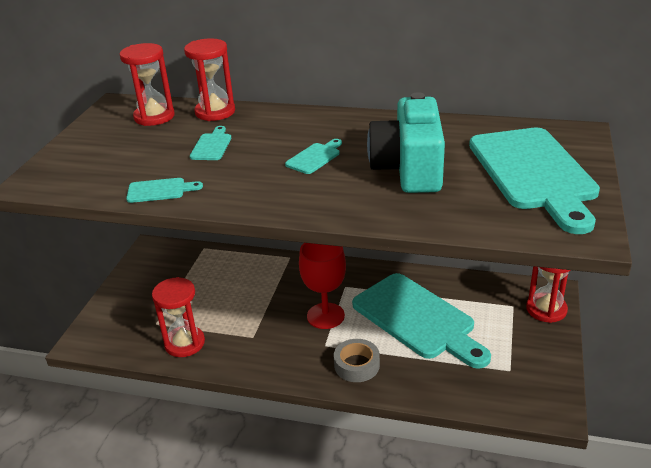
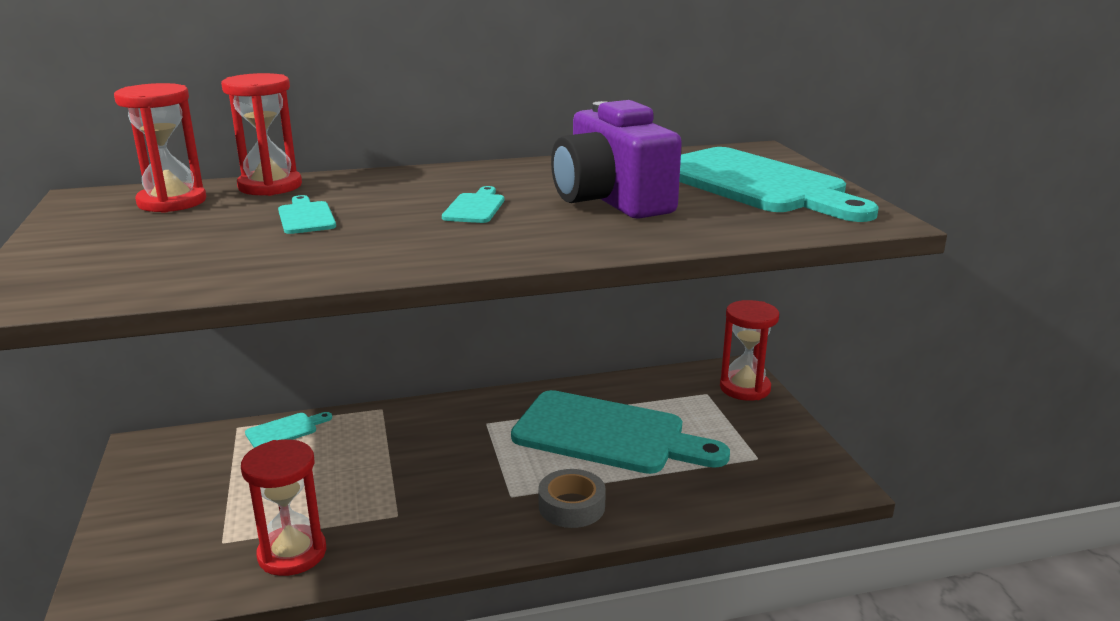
camera: 30 degrees left, 10 degrees down
(160, 190) = (275, 270): turquoise cutting board -> turquoise cutting board (285, 430)
(325, 316) = (485, 462): red goblet -> none
(409, 169) = (611, 200): turquoise camera -> purple camera

